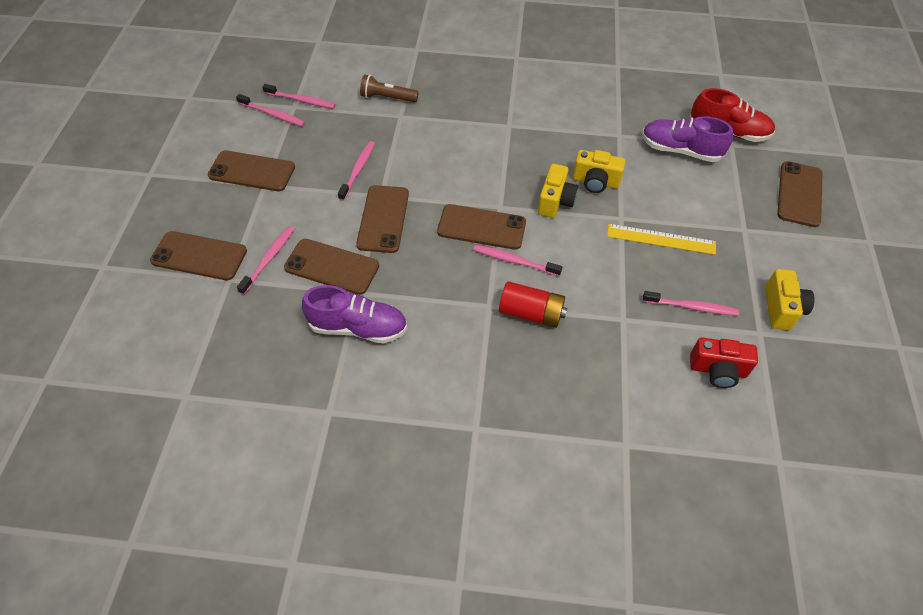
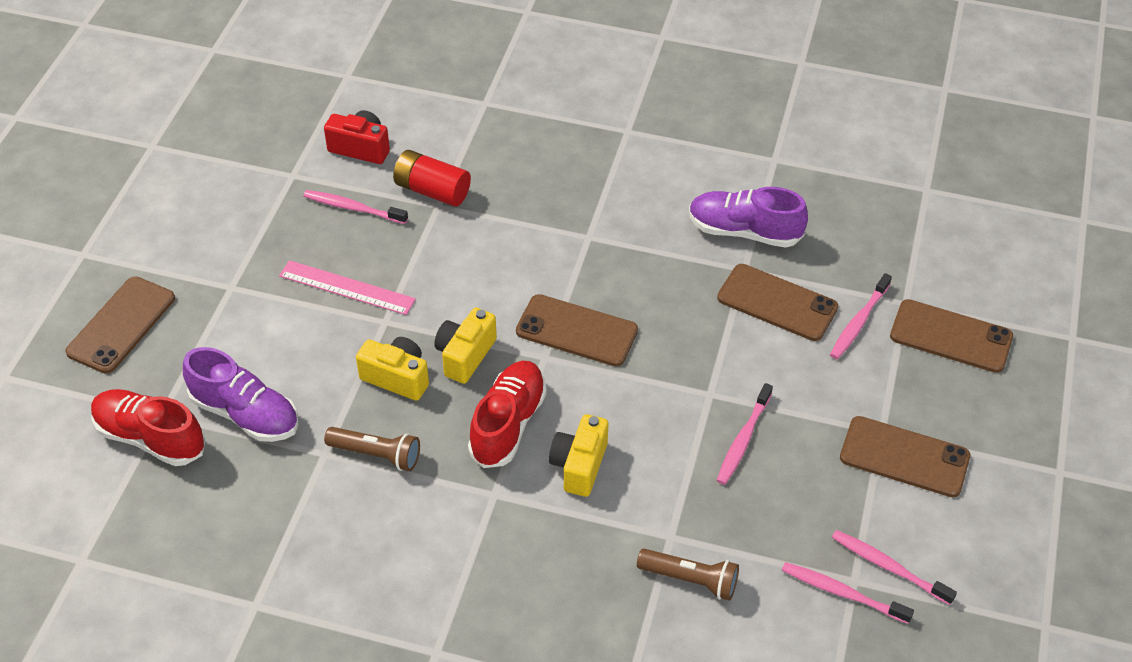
camera: 170 degrees left, 5 degrees down
(383, 219) = (709, 358): brown phone -> none
(512, 163) = (508, 424): none -> red shoe
(514, 261) = (545, 283): pink toothbrush -> none
(531, 313) = (542, 223): red battery -> red battery (432, 190)
(587, 137) = (376, 454): none -> brown flashlight
(661, 239) = (347, 287): yellow ruler -> pink ruler
(781, 308) = (251, 195): yellow camera -> yellow camera (579, 465)

